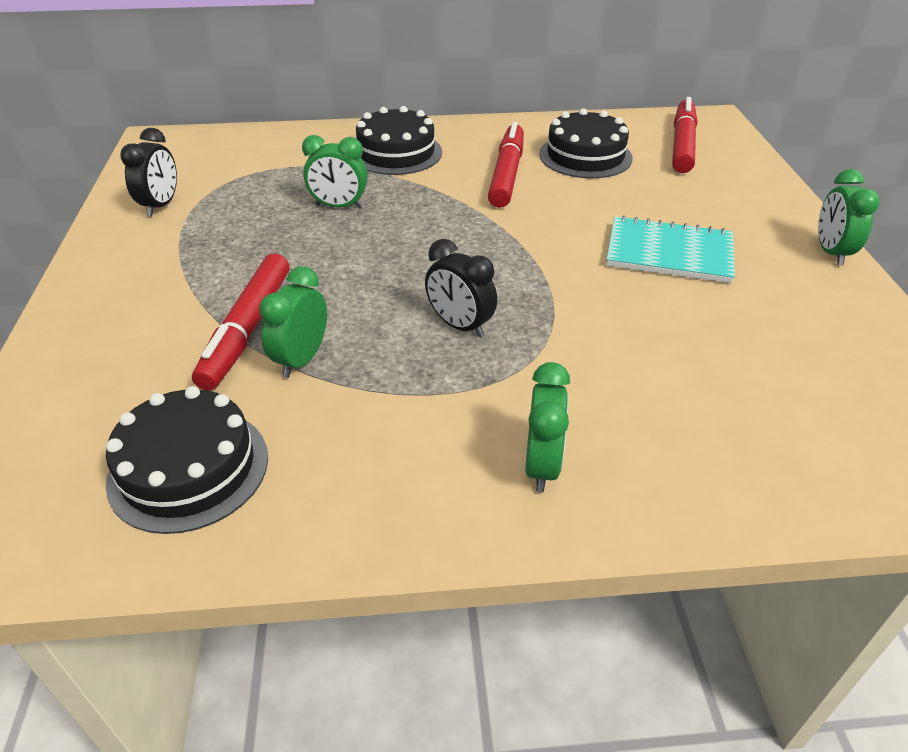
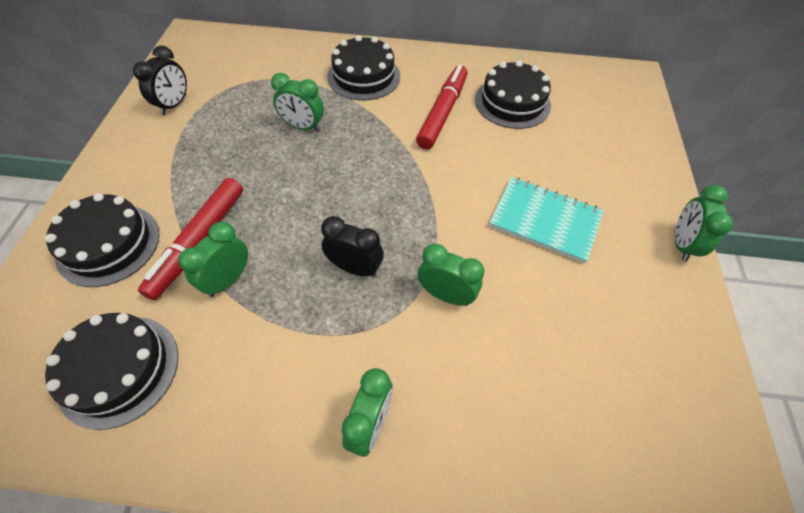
camera: 10 degrees right, 15 degrees up
(124, 348) = (108, 244): none -> black cake
(460, 326) = (355, 268): black clock -> black clock turned 150 degrees clockwise
(582, 334) = (446, 295): none -> green clock
(682, 144) = (597, 102): red marker -> none

